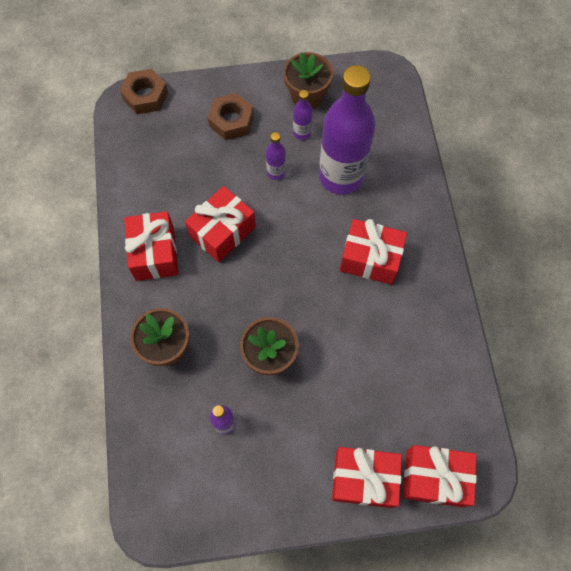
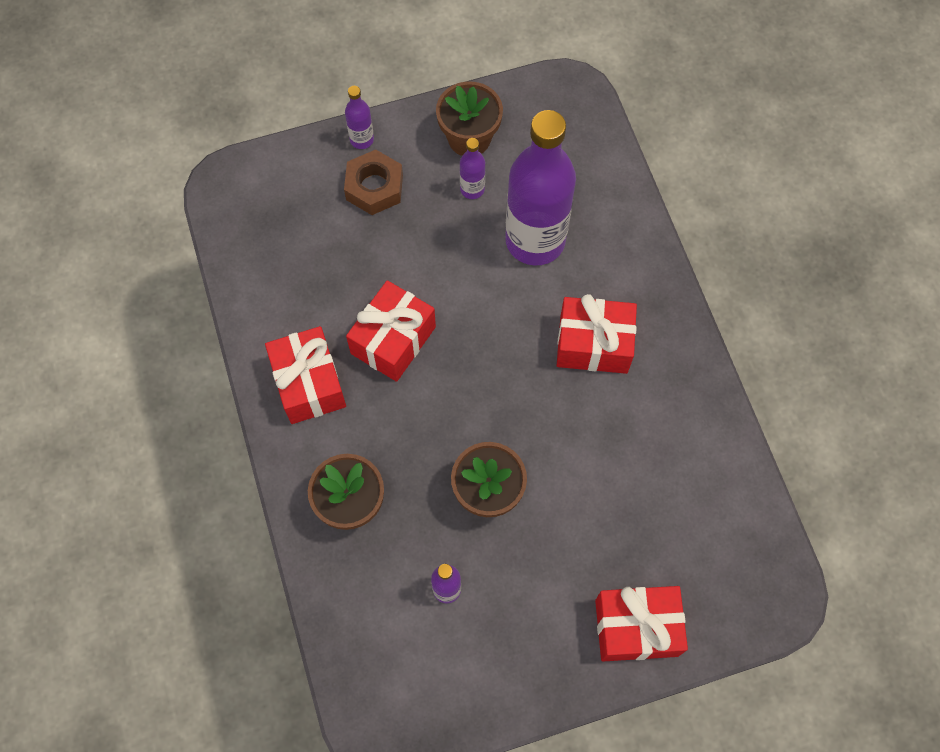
camera: 10 degrees left, 0 degrees up
(145, 96) = (250, 171): brown nut -> none
(276, 172) = (448, 248): purple bottle -> purple bottle (362, 139)
(434, 478) = (724, 610): red gift -> none

